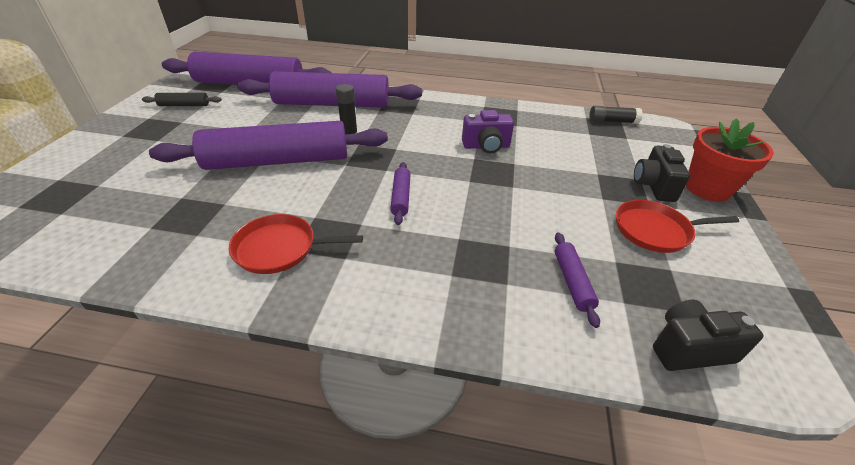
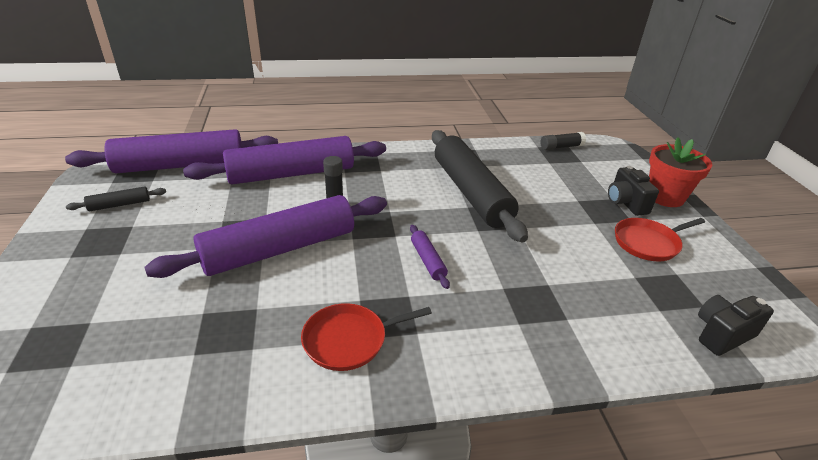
camera: 20 degrees left, 5 degrees down
(486, 146) = (471, 192): purple camera -> black rolling pin
(572, 282) = (614, 303): purple rolling pin -> none

